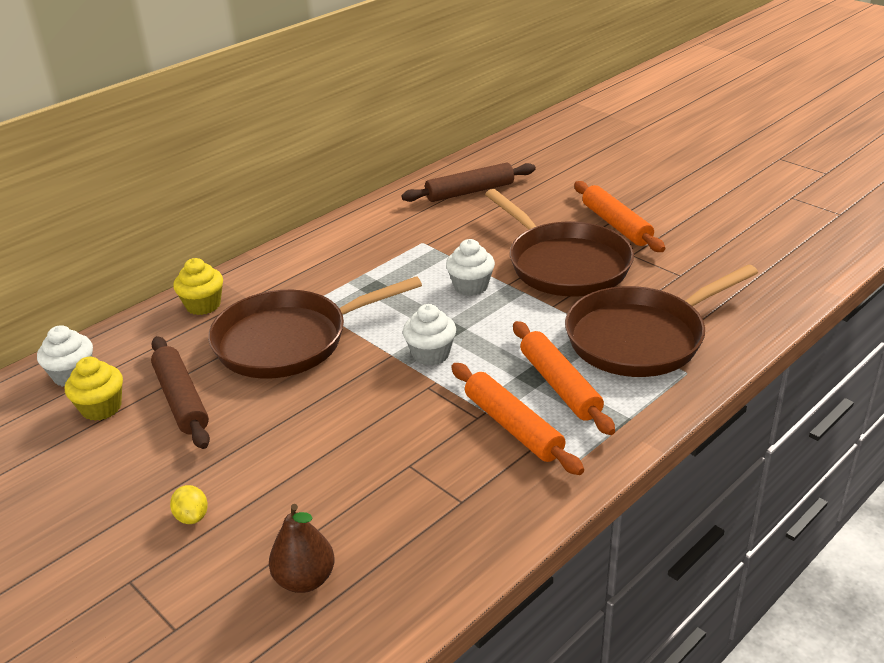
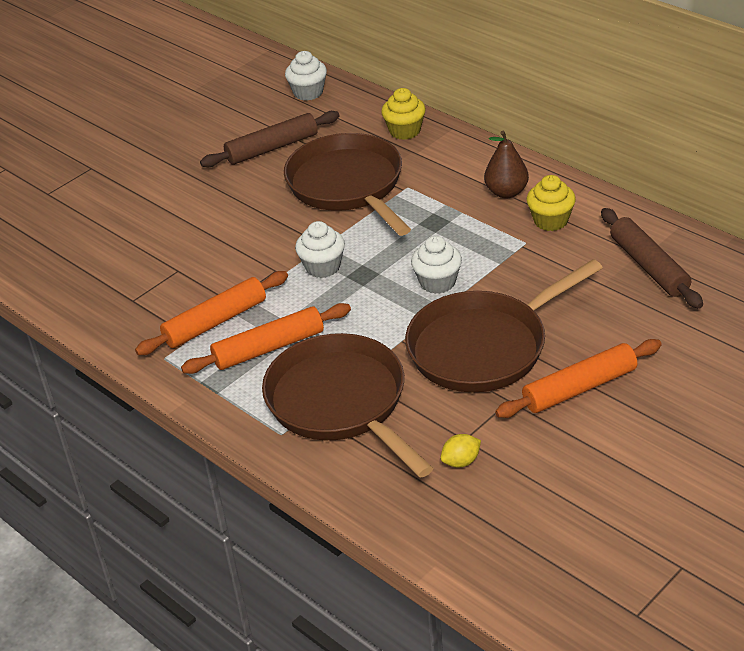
camera: 90 degrees right, 5 degrees up
(101, 408) = (266, 115): yellow cupcake -> yellow cupcake (550, 221)
(192, 517) = (142, 179): yellow lemon -> yellow lemon (461, 461)
(305, 579) = (74, 237): brown pear -> brown pear (506, 192)

